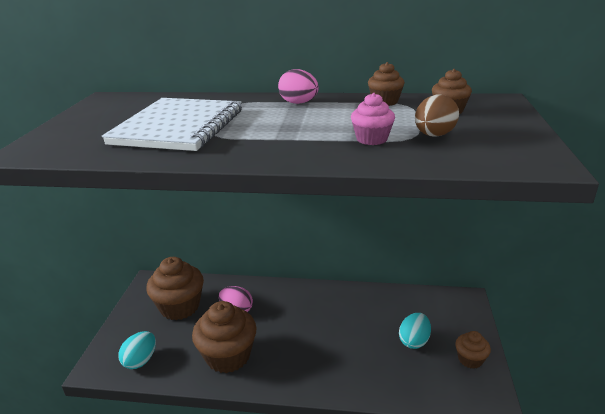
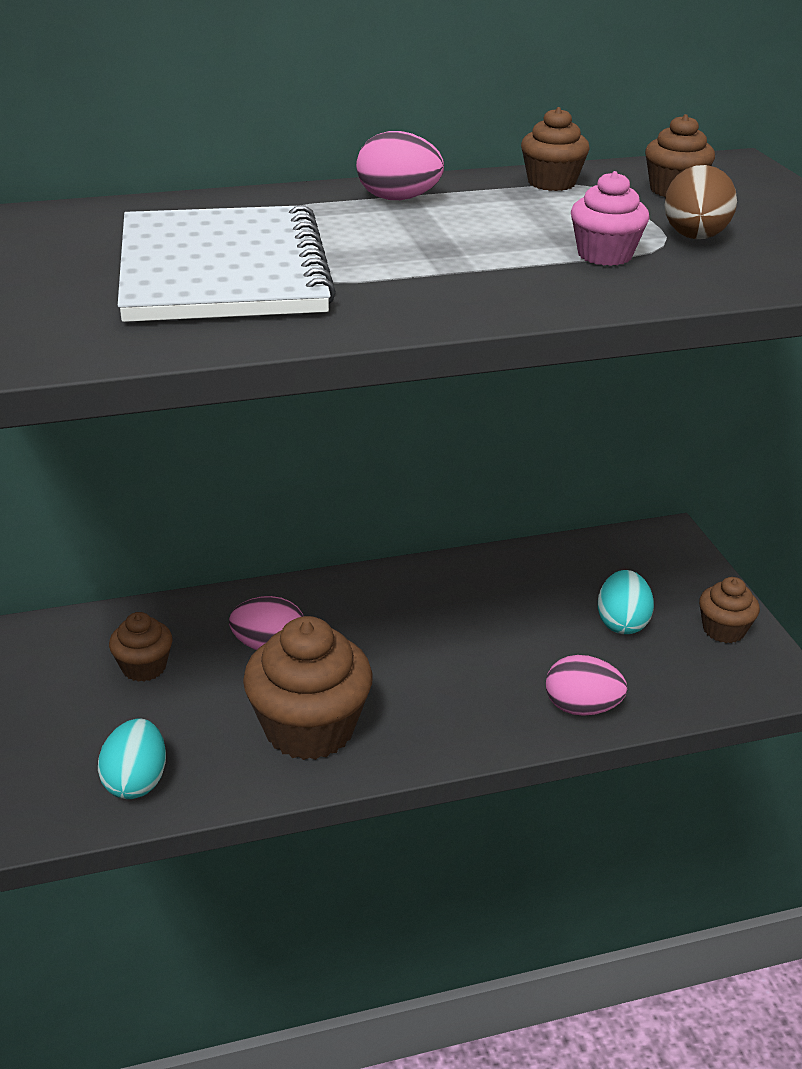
camera: 25 degrees left, 5 degrees up
(180, 307) = (144, 667): brown cupcake -> brown cupcake, size x0.52
(365, 383) = (581, 708): none -> pink egg

